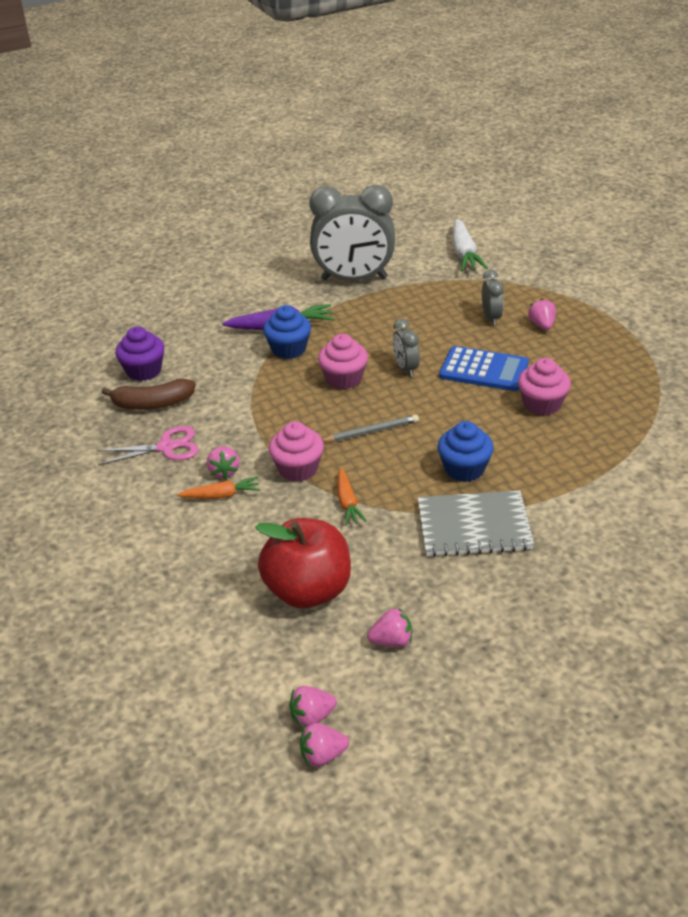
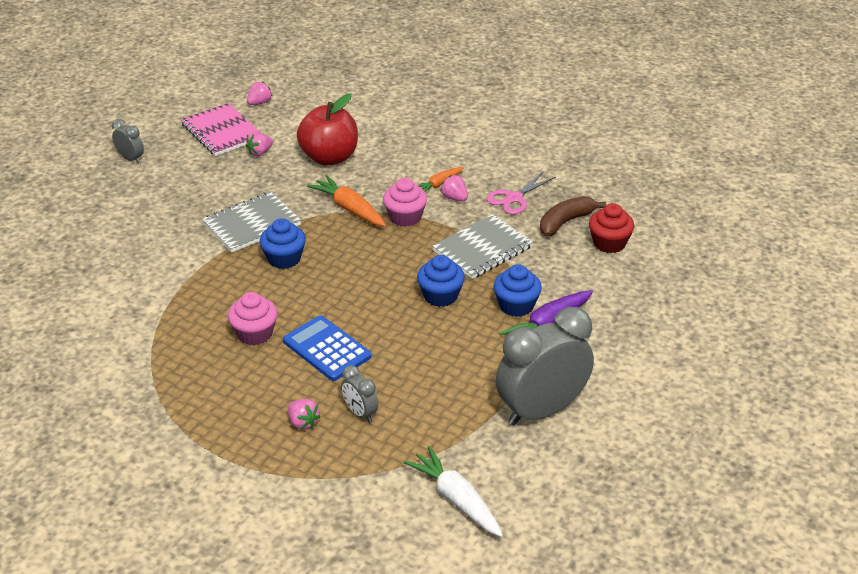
camera: 145 degrees right, 0 degrees up
(144, 371) = (609, 243): purple cupcake -> red cupcake
(259, 407) = (482, 249): none -> grey notebook
(312, 717) = (277, 112): pink strawberry -> none
(344, 379) = (440, 296): pink cupcake -> blue cupcake
(347, 503) = (349, 209): orange carrot -> orange carrot, size x1.63
(371, 431) = (377, 261): grey pencil -> none
(406, 368) = (396, 325): grey clock -> grey clock (131, 159)
(421, 711) = (222, 132): none -> pink notebook
(484, 370) = (327, 349): blue calculator -> blue calculator turned 60 degrees clockwise

